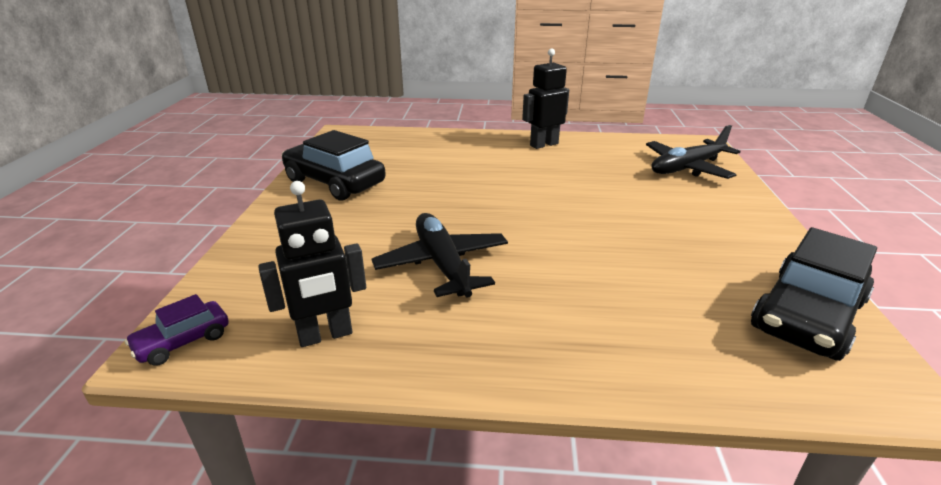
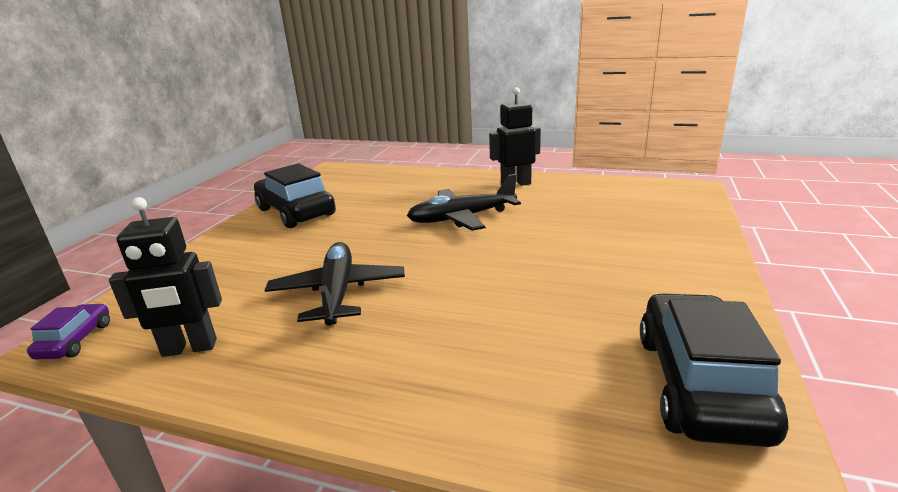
camera: 15 degrees right, 5 degrees down
(183, 341) = (76, 340): purple car -> purple car turned 120 degrees clockwise
(687, 168) = (657, 213): black plane -> black plane (462, 218)
(807, 315) = (699, 384): black car -> black car turned 135 degrees clockwise

